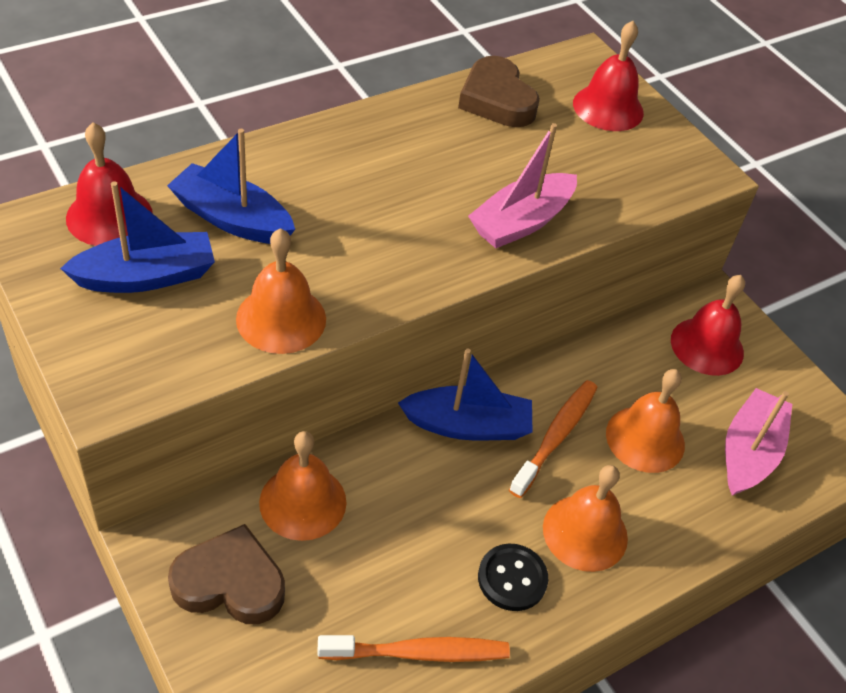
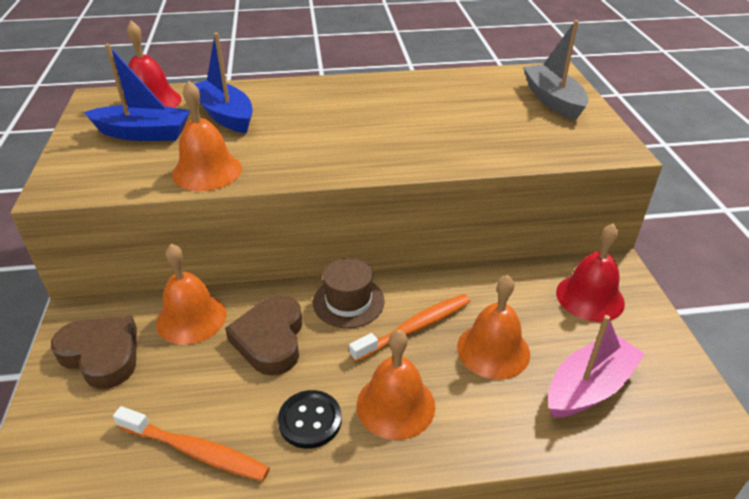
camera: 30 degrees right, 10 degrees down
(468, 425) = (348, 302): blue boat -> brown hat
(496, 99) = (465, 84): brown heart -> brown heart (270, 339)
(521, 222) = (431, 151): pink boat -> none
(608, 108) = (553, 100): red bell -> grey boat

